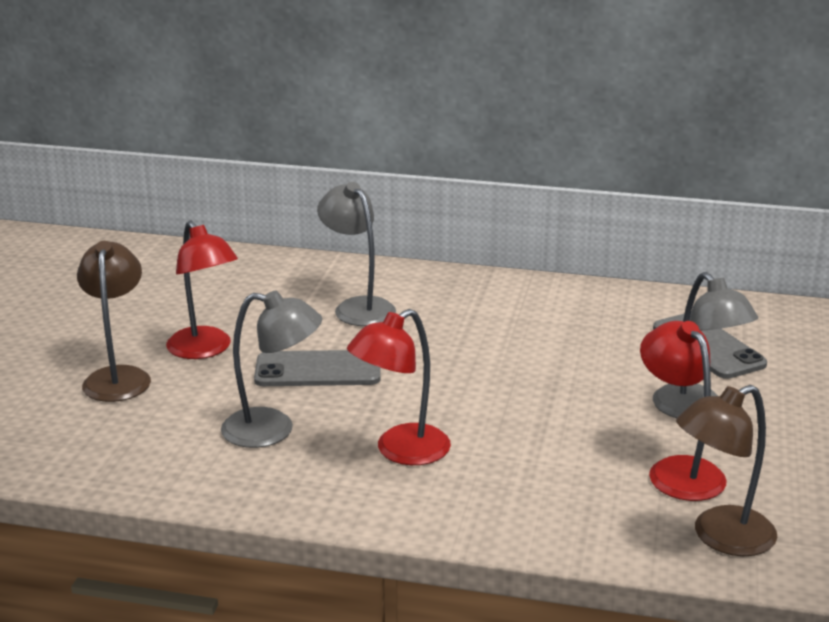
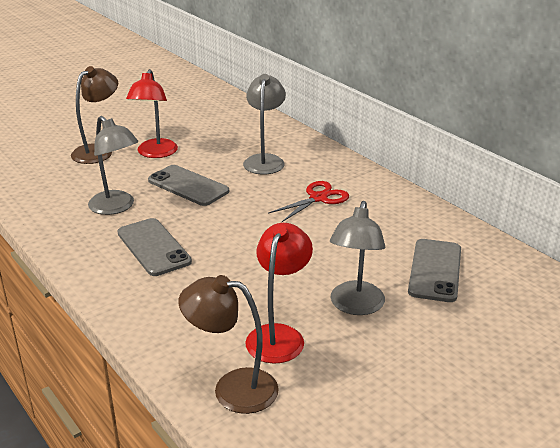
camera: 40 degrees right, 5 degrees up
(401, 451) = (153, 247): red lamp -> grey phone
(487, 324) = (318, 198): none -> red scissors

